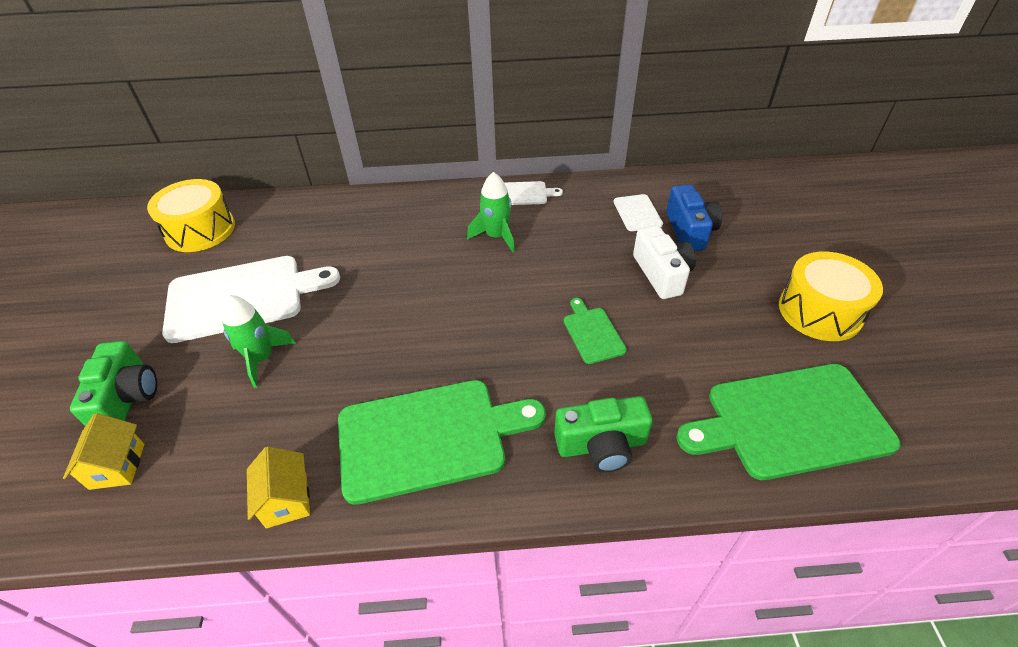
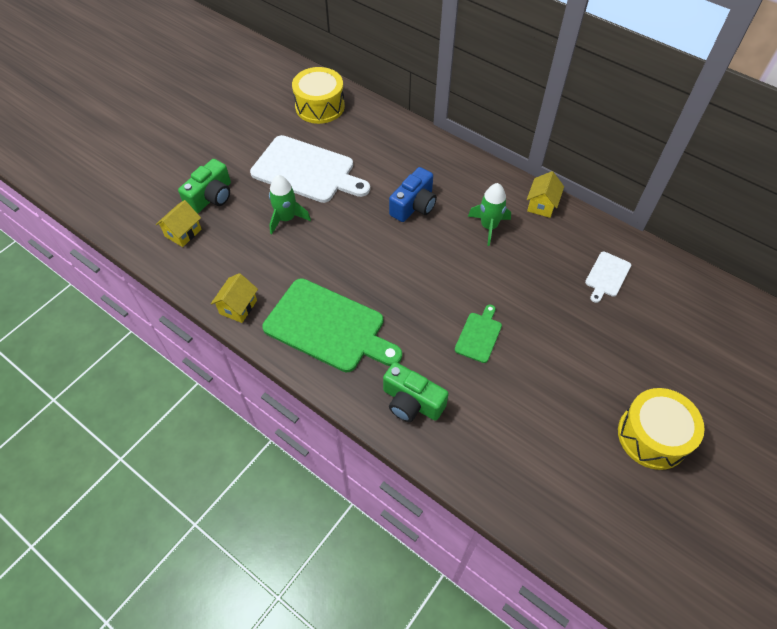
camera: 40 degrees right, 10 degrees up
(523, 194) = (541, 205): white cutting board -> yellow house
(662, 274) = (570, 330): white camera -> none
(689, 230) = (631, 313): blue camera -> blue camera (414, 205)
(791, 421) = (538, 479): green cutting board -> none

